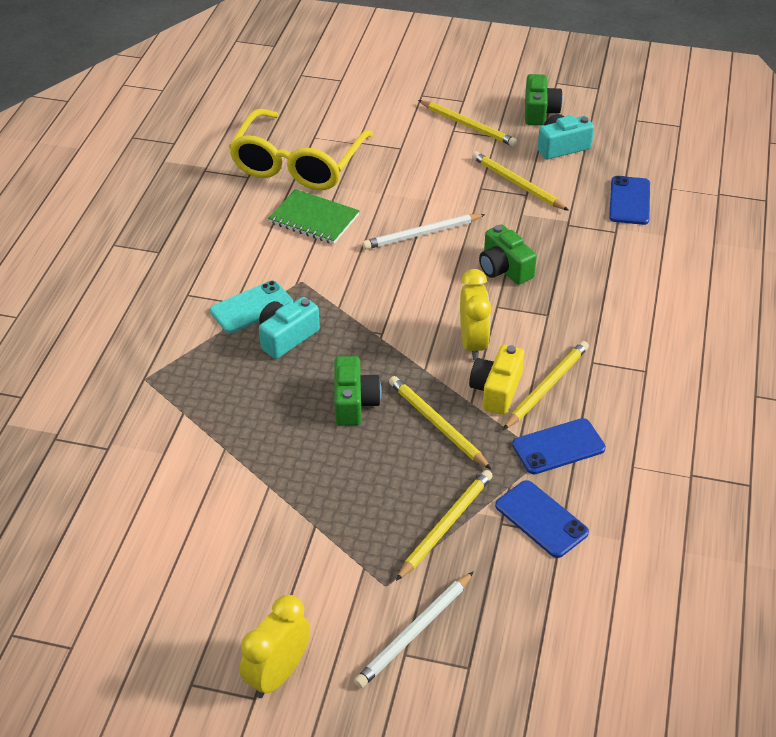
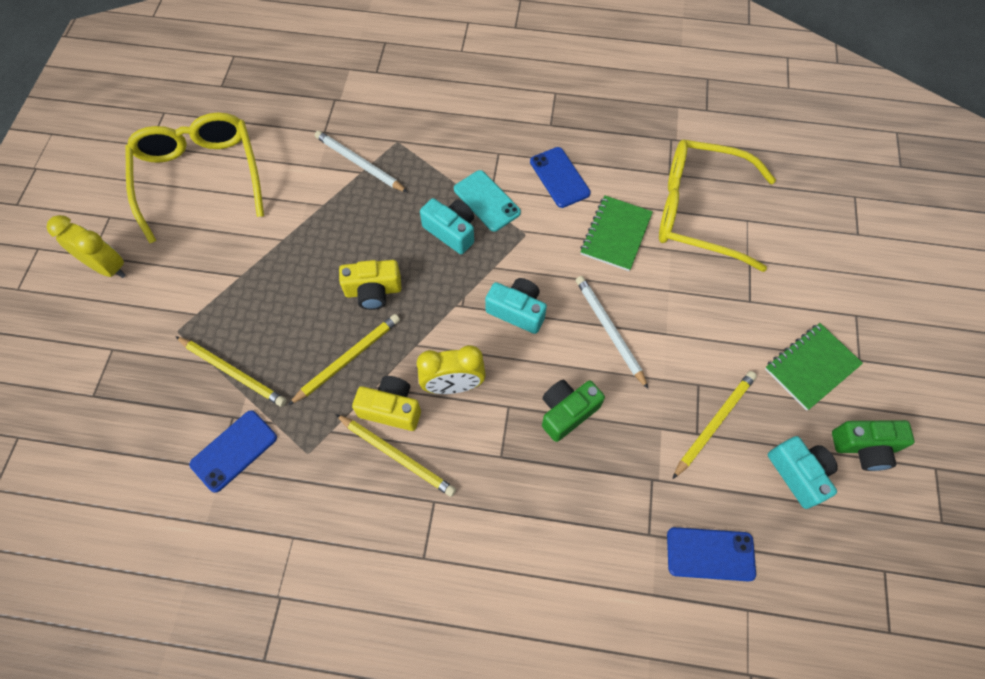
camera: 85 degrees right, 20 degrees up
(147, 579) = (200, 177): none -> yellow glasses
(354, 402) = (373, 291): green camera -> yellow camera
(393, 293) = (517, 311): none -> turquoise camera
(415, 632) = (130, 355): white pencil -> white pencil (359, 163)
(468, 125) = (811, 367): yellow pencil -> green notebook
(558, 447) = (319, 466): blue phone -> blue phone (559, 177)

